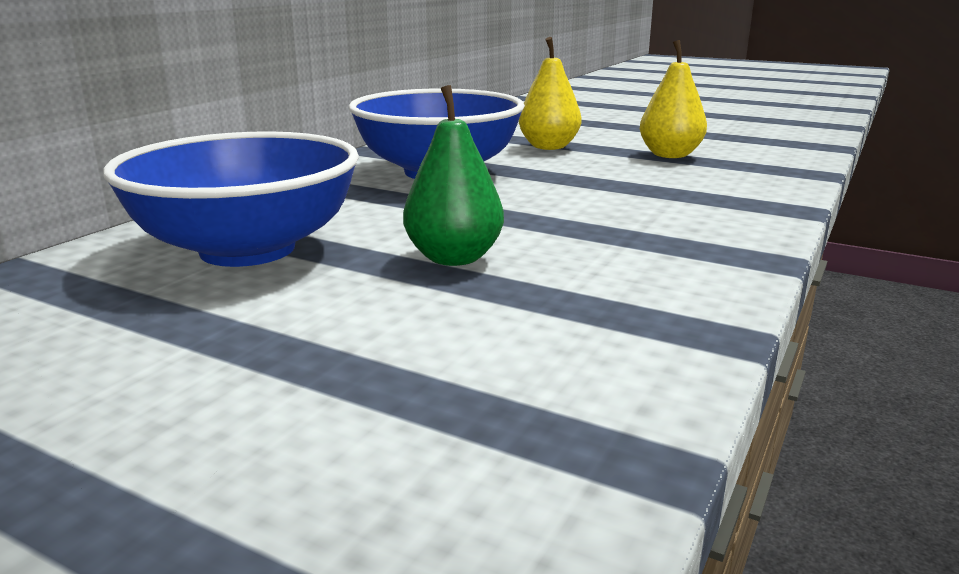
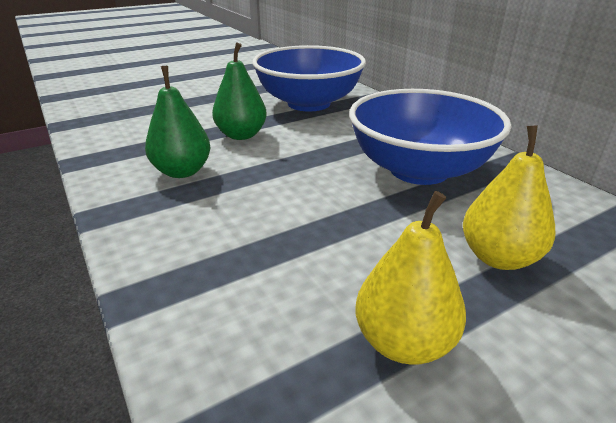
camera: 120 degrees right, 10 degrees up
(617, 256) = (182, 171): none -> green pear

